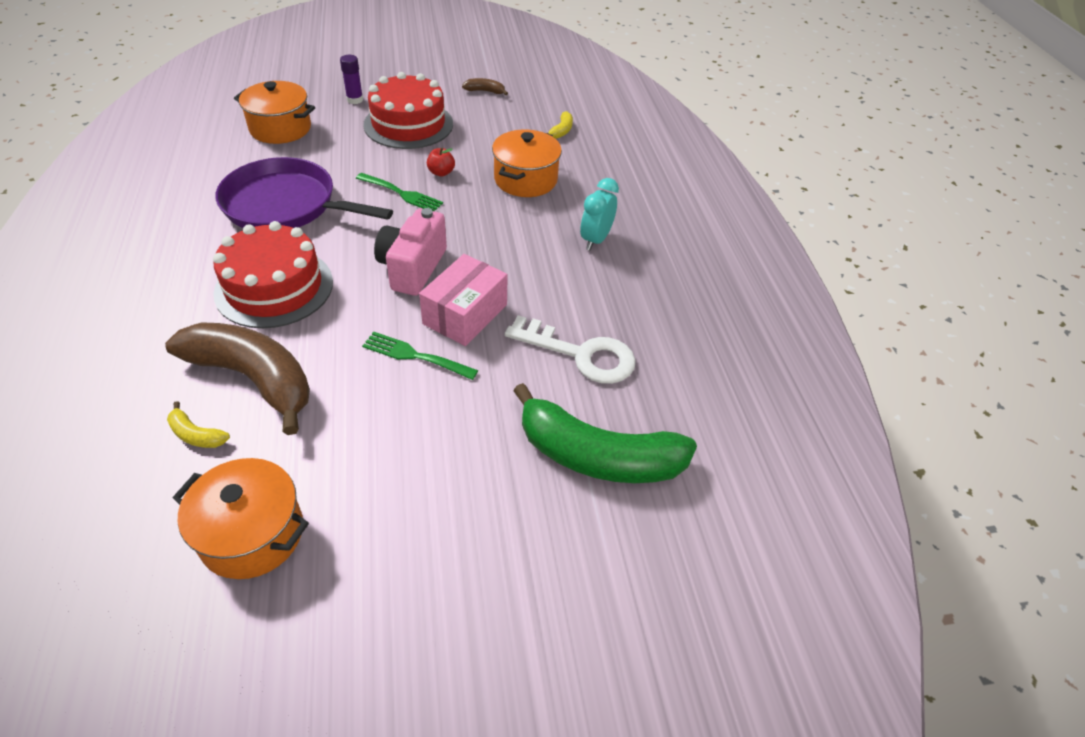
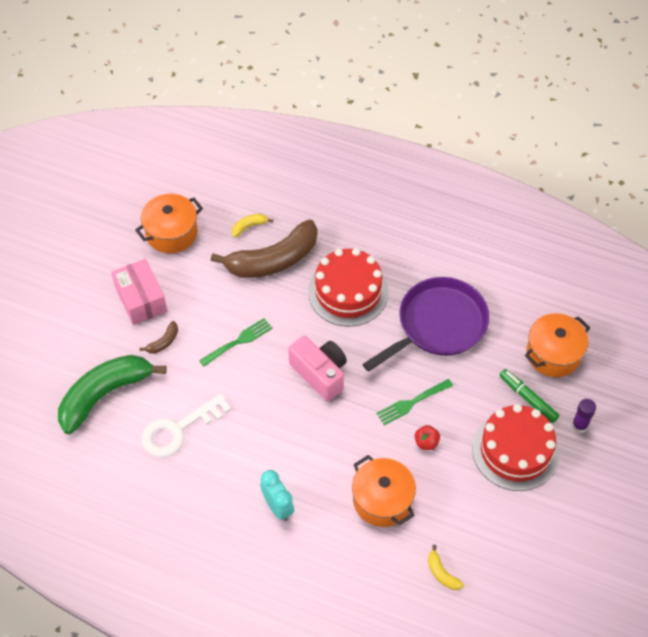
camera: 125 degrees right, 10 degrees up
(344, 130) = (528, 398): none -> green marker
(465, 314) = (256, 383): pink box -> pink box (141, 299)
(485, 91) = (547, 544): brown banana -> brown banana (163, 342)

